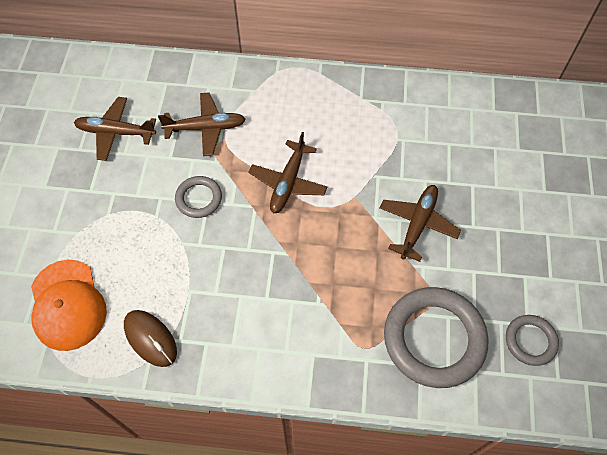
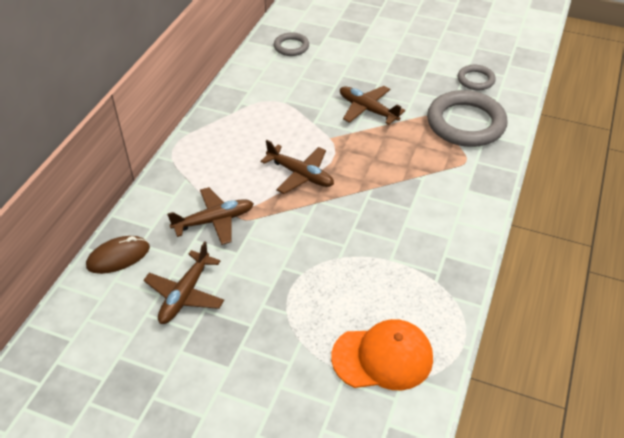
camera: 75 degrees left, 15 degrees down
(150, 339) = (433, 294): brown mouse -> brown mouse (118, 257)
(199, 198) = (294, 238): grey ring -> grey ring (291, 47)
(206, 128) = (214, 221): brown plane -> brown plane turned 60 degrees clockwise

